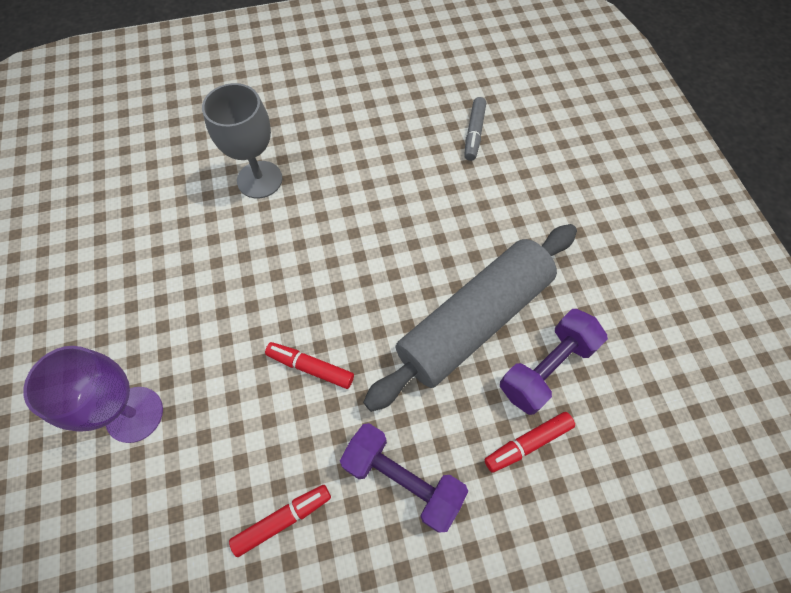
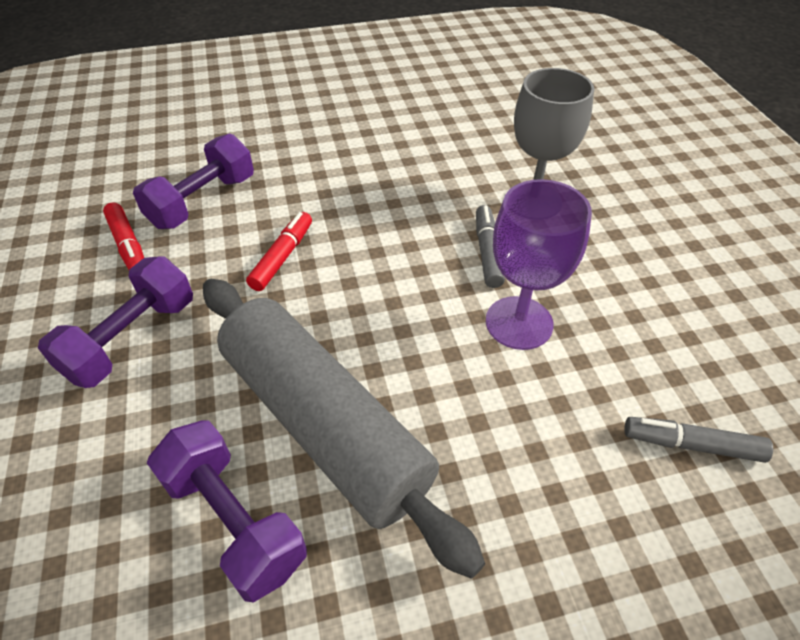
camera: 90 degrees right, 15 degrees down
(134, 414) = (258, 147): purple goblet -> purple goblet (519, 323)
(223, 456) = (203, 202): none -> purple dumbbell
(316, 215) = (487, 252): none -> grey marker
(528, 443) = (129, 481): red marker -> none

